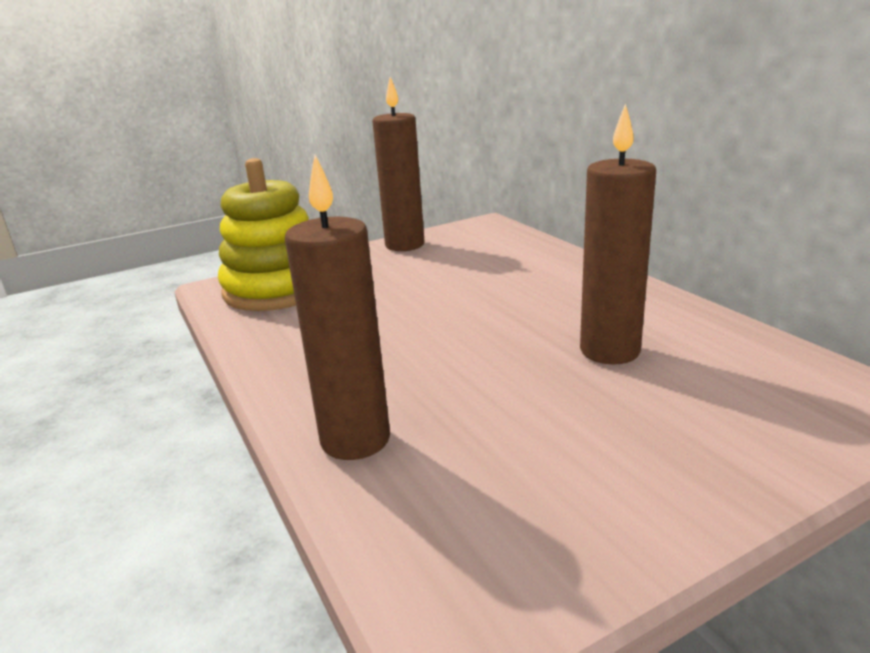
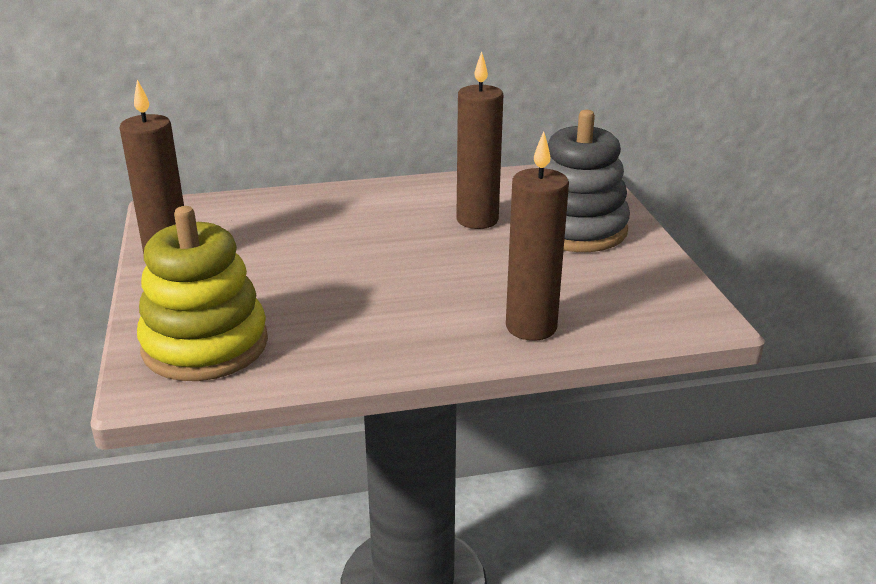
camera: 75 degrees left, 5 degrees up
(666, 430) = (576, 229): none -> grey stacking toy

